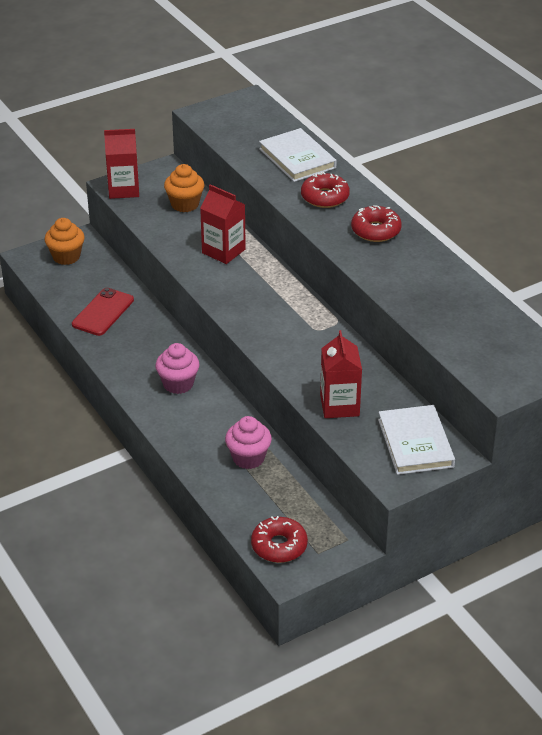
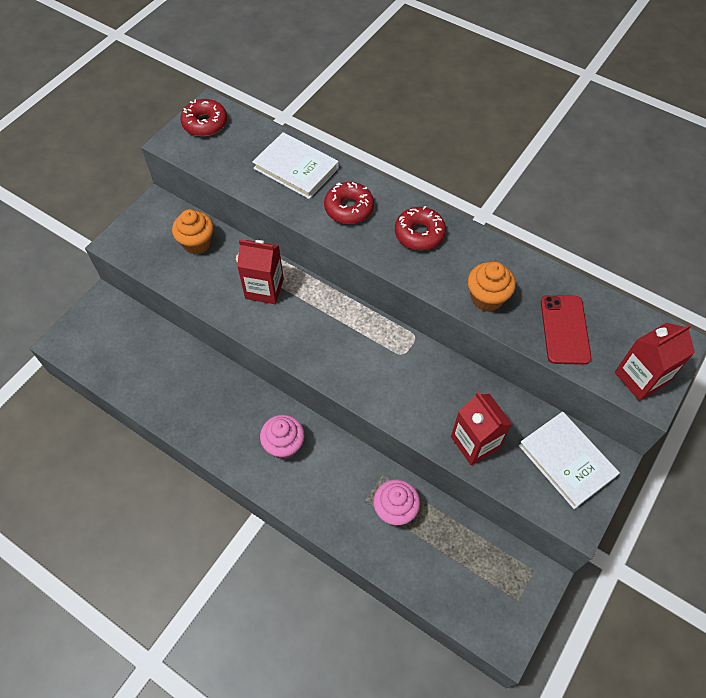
camera: 25 degrees left, 20 degrees up
(66, 256) = (98, 328): orange cupcake -> orange cupcake (487, 298)
(103, 312) = (168, 384): red phone -> red phone (565, 329)
(123, 189) = (128, 245): red carton -> red carton (640, 378)
(279, 546) = (480, 608): red donut -> red donut (205, 123)

